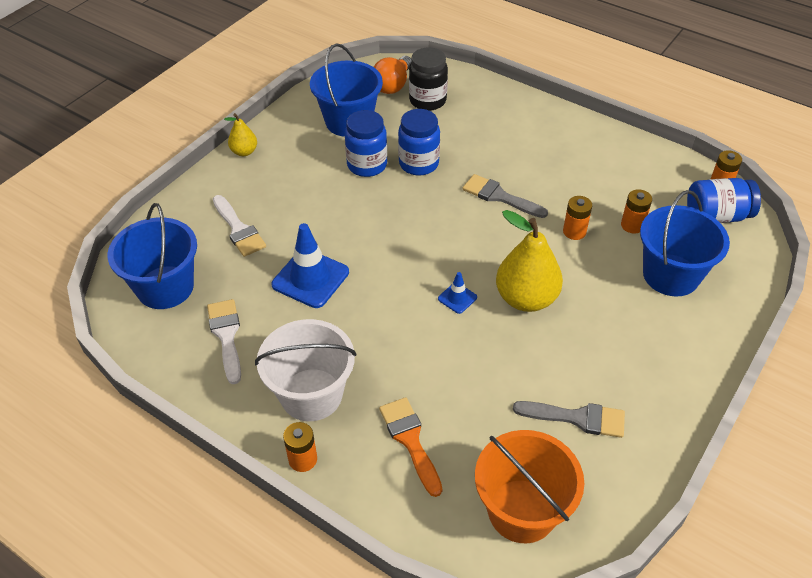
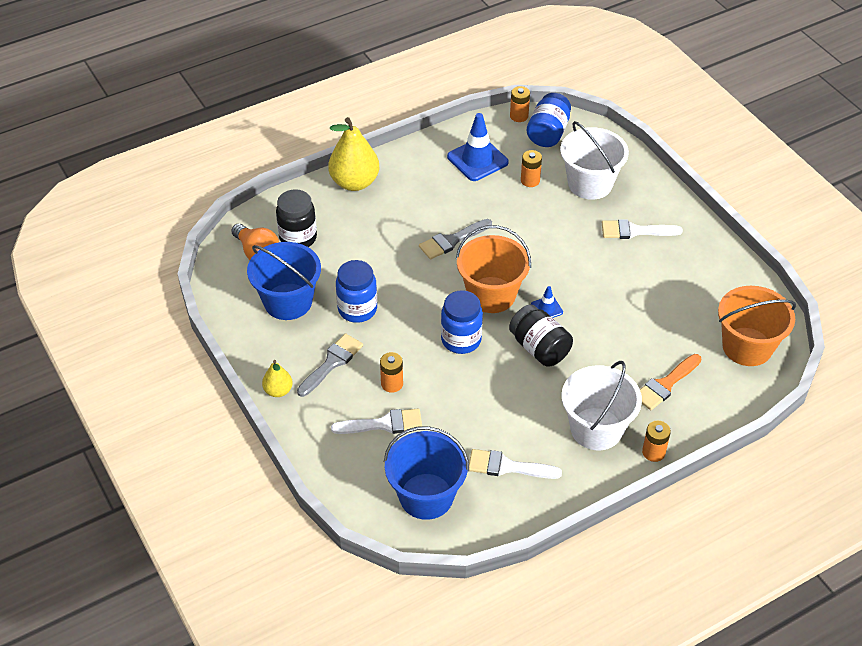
camera: 65 degrees left, 0 degrees up
(310, 278) = (474, 392): blue traffic cone -> blue traffic cone (477, 160)
(398, 310) = (539, 348): none -> black jar
(410, 440) = (665, 384): orange brush -> orange brush turned 45 degrees counterclockwise
(418, 164) = (379, 275): blue jar -> blue jar (461, 340)
(447, 249) = (491, 295): none -> orange bucket
(526, 299) = (569, 270): yellow pear -> yellow pear (354, 182)
(574, 232) = (517, 214): orange battery -> orange battery (392, 384)
(577, 418) = (688, 288): grey brush -> grey brush (332, 363)
(630, 338) = (635, 231): none -> white brush
(671, 275) = (590, 184): blue bucket -> white bucket

